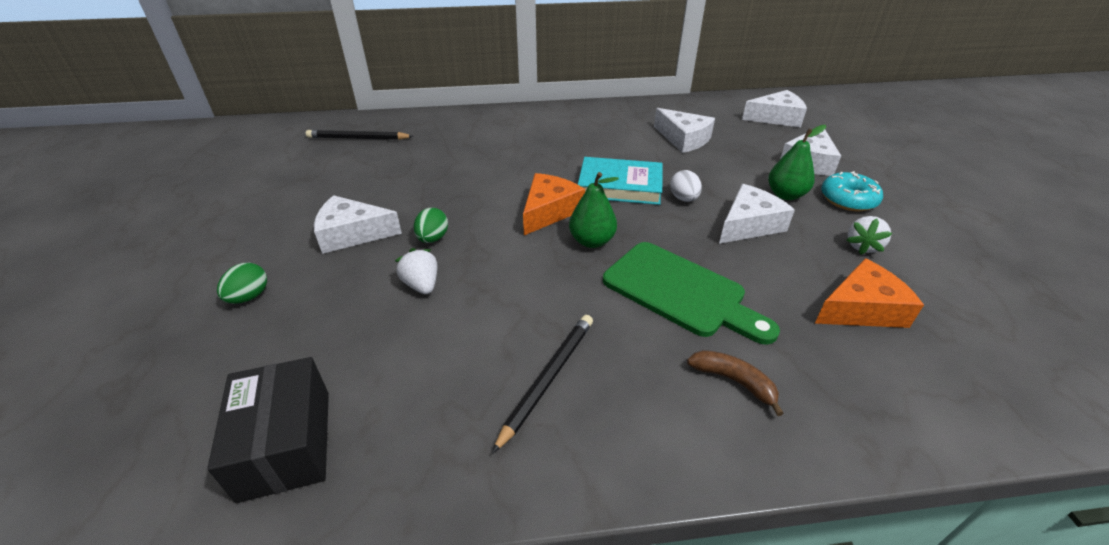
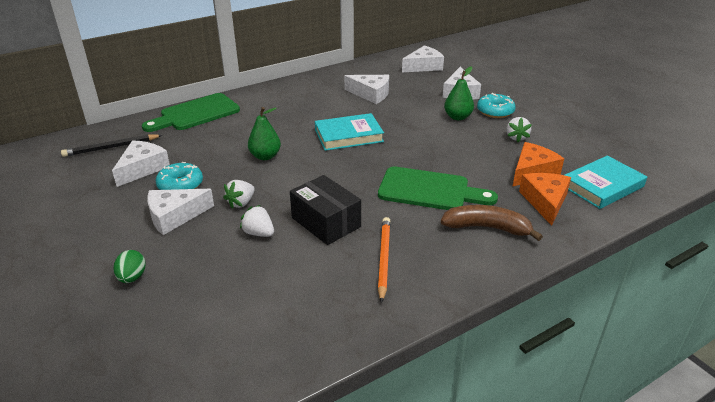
camera: 25 degrees left, 5 degrees down
(286, 443) = (247, 344): black box -> black box (326, 222)
(388, 198) = (180, 185): none -> turquoise donut
(433, 238) = (241, 203): green egg -> white strawberry
(468, 120) = (196, 114): none -> green cutting board
(548, 379) = (384, 259): black pencil -> orange pencil
(549, 211) = (311, 164): orange cheese -> orange cheese (545, 202)
(592, 241) = (355, 176): green pear -> green pear (265, 156)
(683, 199) = (396, 134): white egg -> none
(734, 381) = (487, 228): brown banana -> brown banana, size x1.59
(749, 225) = (446, 141): white cheese -> white cheese (142, 168)
(982, 371) = (602, 186): none -> turquoise book

